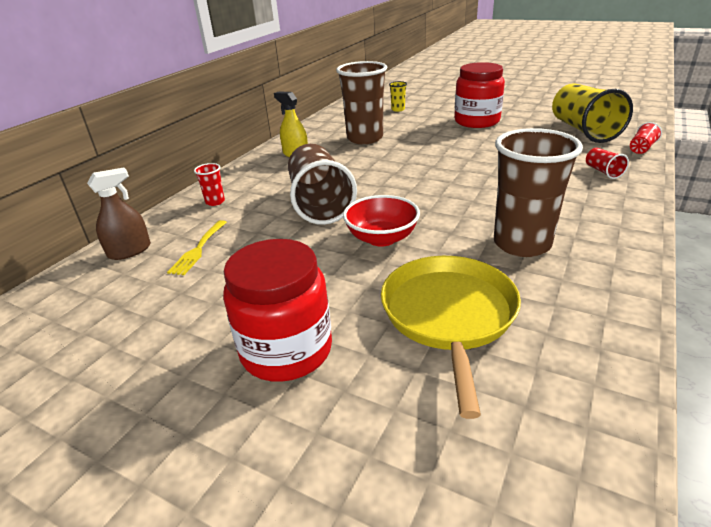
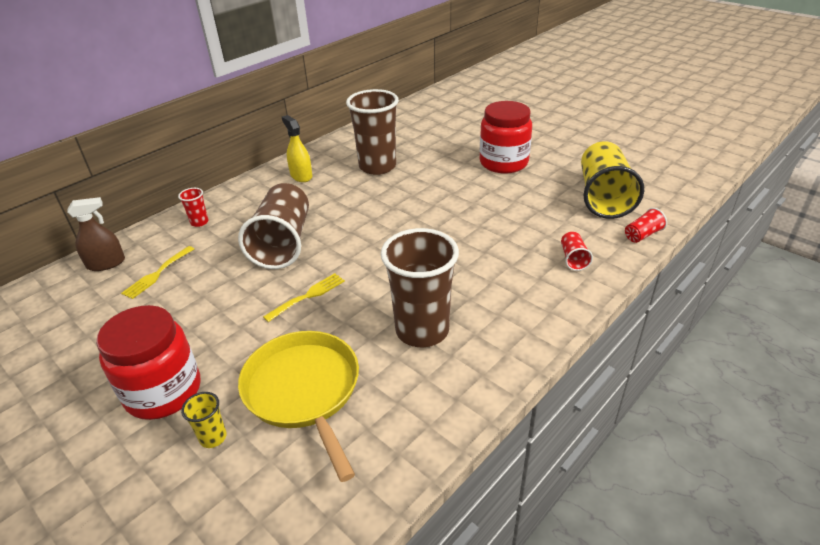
camera: 15 degrees right, 5 degrees up
(382, 238) = (308, 296): red bowl -> yellow fork
(398, 109) = (438, 130): yellow cup -> yellow cup (213, 437)
(449, 315) = (304, 391): yellow pan -> yellow pan turned 45 degrees counterclockwise

